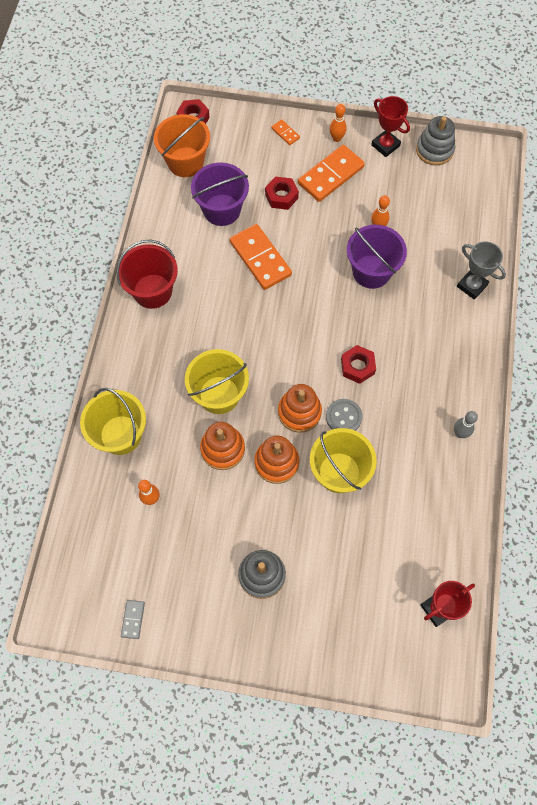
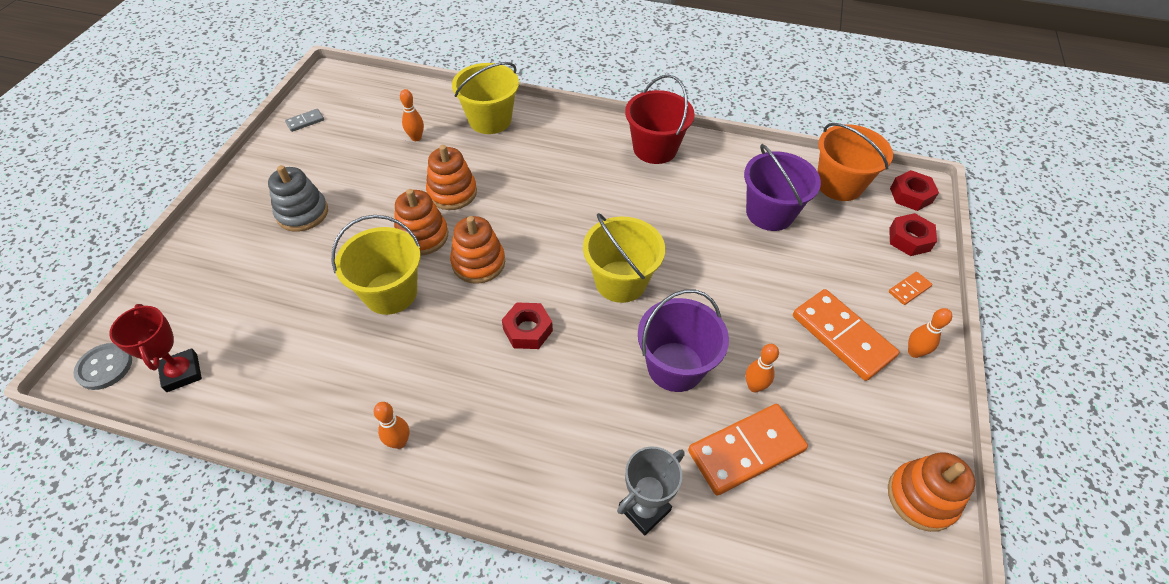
camera: 95 degrees right, 15 degrees down
(133, 619) = (305, 121): grey domino -> grey domino turned 45 degrees counterclockwise
(219, 395) = (517, 194): yellow bucket -> yellow bucket (620, 281)
(260, 258) = (698, 244): orange domino -> orange domino (746, 451)
(281, 196) = (797, 275): red nut -> red nut (909, 239)
(343, 417) = (461, 306): grey button -> grey button (105, 367)
(385, 145) = (915, 419): red trophy -> none
(434, 150) = (921, 498): grey stacking toy -> orange stacking toy
(460, 433) = (399, 442): grey bowling pin -> orange bowling pin

